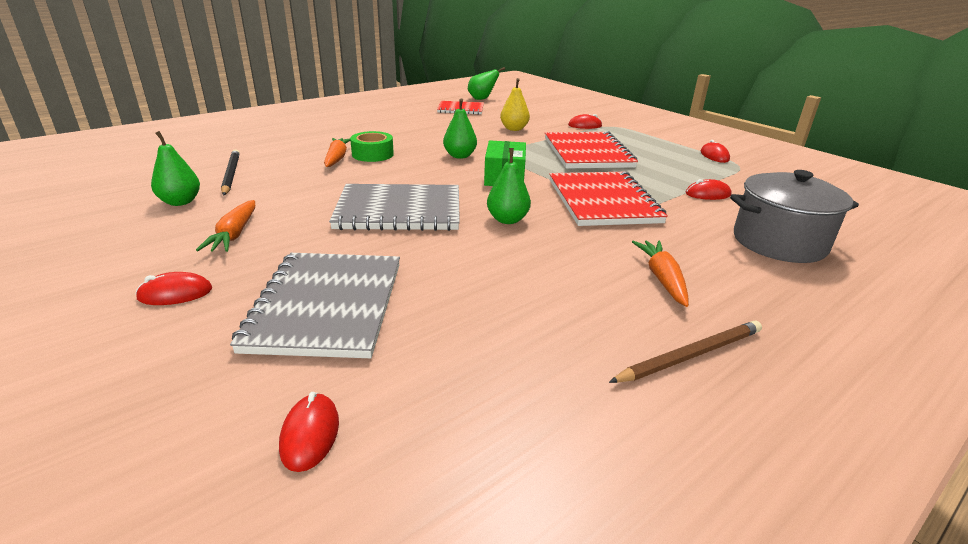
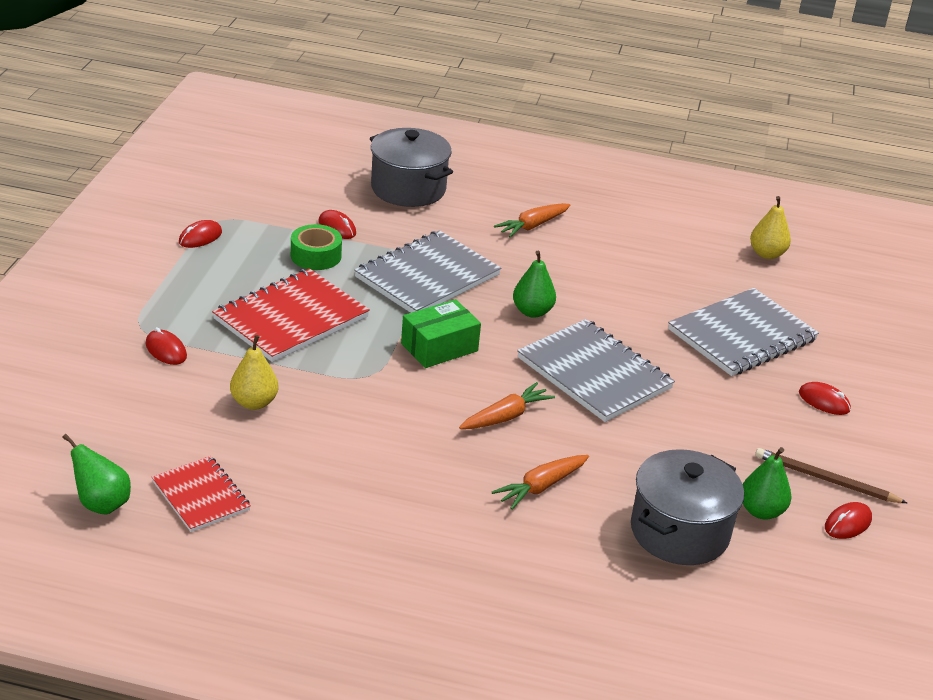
camera: 130 degrees left, 5 degrees up
(231, 174) = (679, 532): black pencil -> grey pot
(234, 234) = (747, 433): orange carrot -> orange carrot (505, 416)
(310, 434) = (809, 289): red mouse -> red mouse (847, 523)
(372, 154) = (494, 468): green tape -> green tape (316, 256)
(437, 453) = (766, 254): none -> yellow pear
(460, 156) = (416, 401): green pear -> none
(603, 201) = (427, 276): red notebook -> grey notebook
(691, 355) = (604, 205): brown pencil -> brown pencil (825, 479)

